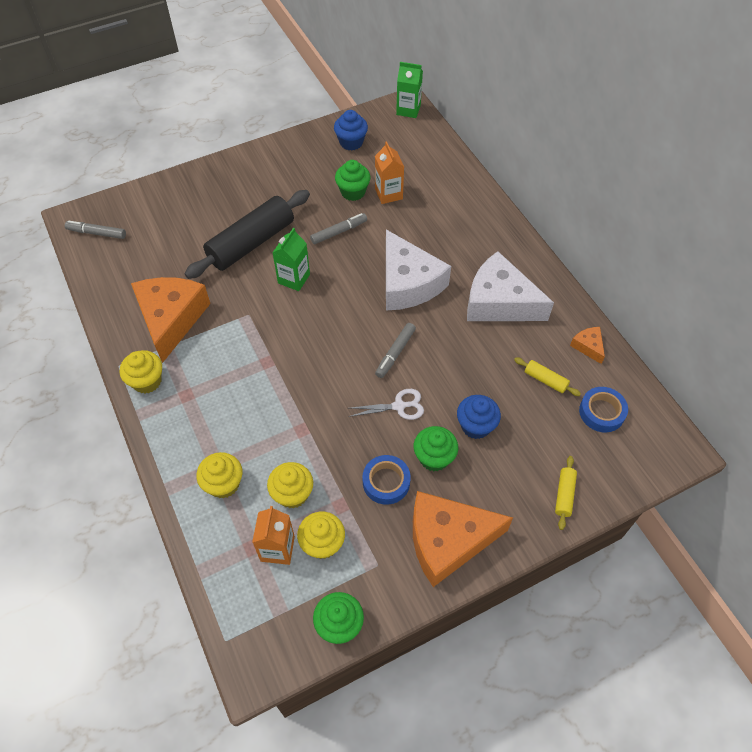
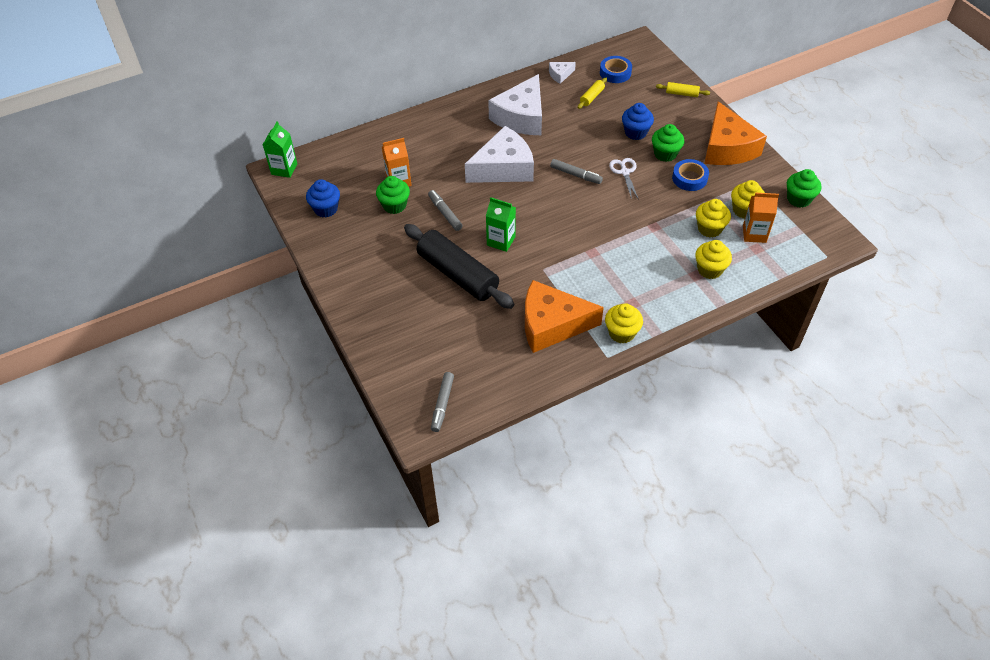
camera: 90 degrees left, 5 degrees down
(588, 346) = (560, 75): orange cheese -> white cheese

